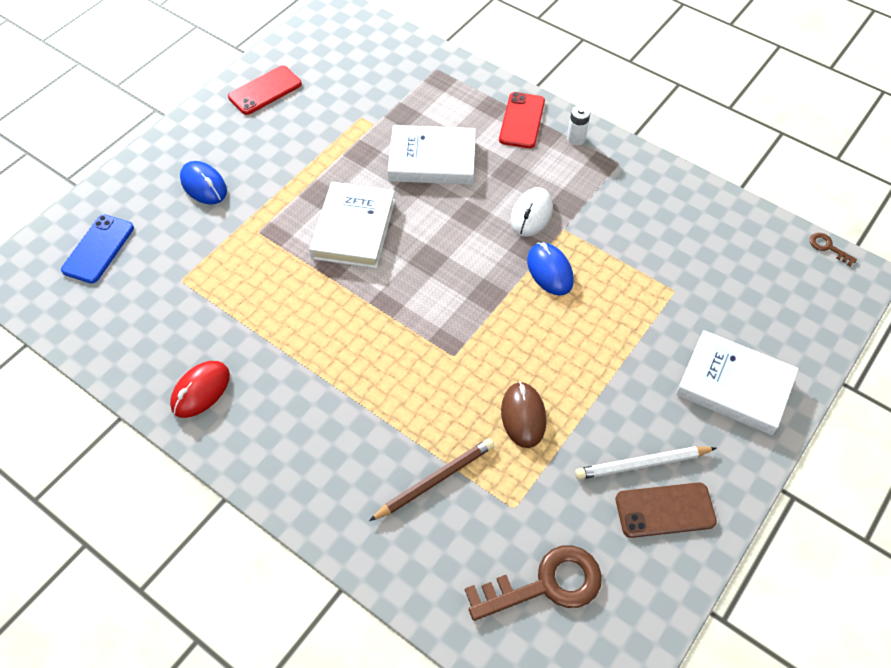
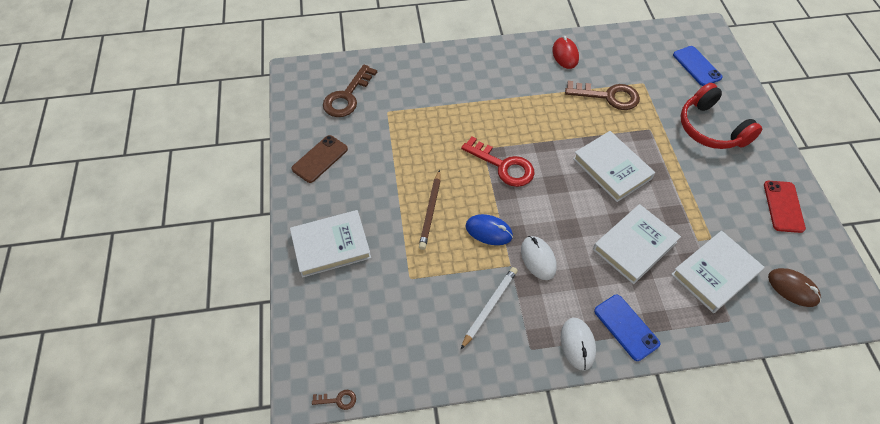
camera: 135 degrees right, 0 degrees up
(204, 185) = (711, 128): blue mouse -> red headphones
(240, 298) = (608, 96): none -> brown key
(399, 97) = (715, 273): none -> white book
(435, 480) = (431, 97): brown pencil -> brown pencil (430, 211)
(456, 320) = (503, 166): none -> red key
(522, 120) = (626, 327): red phone -> blue phone
(523, 416) = (422, 148): brown mouse -> brown mouse (793, 288)
(576, 139) = (577, 344): white battery -> white mouse
(642, 464) = (347, 170): white pencil -> white pencil (489, 307)

